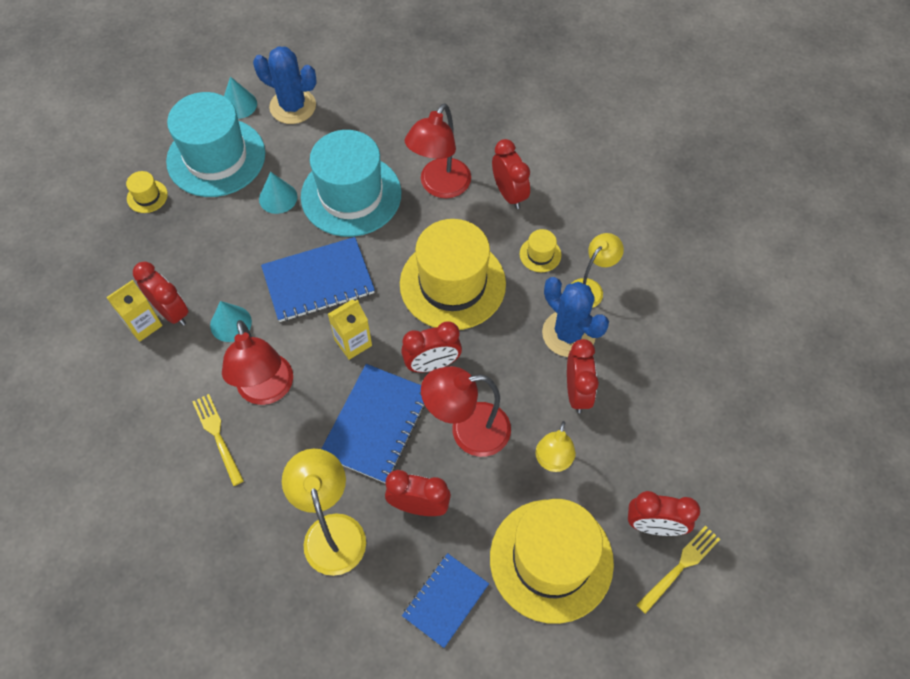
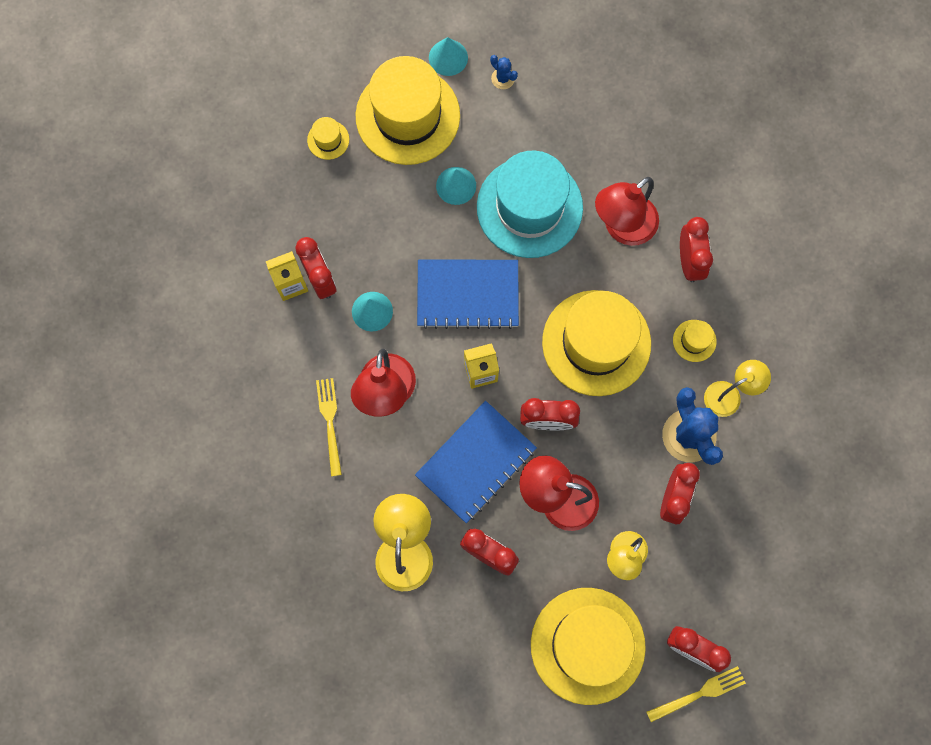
camera: 20 degrees right, 15 degrees up
(216, 157) = (407, 116): turquoise hat -> yellow hat
(293, 106) = (503, 78): blue cactus -> blue cactus, size x0.47
(445, 600) = (483, 646): blue notebook -> none

